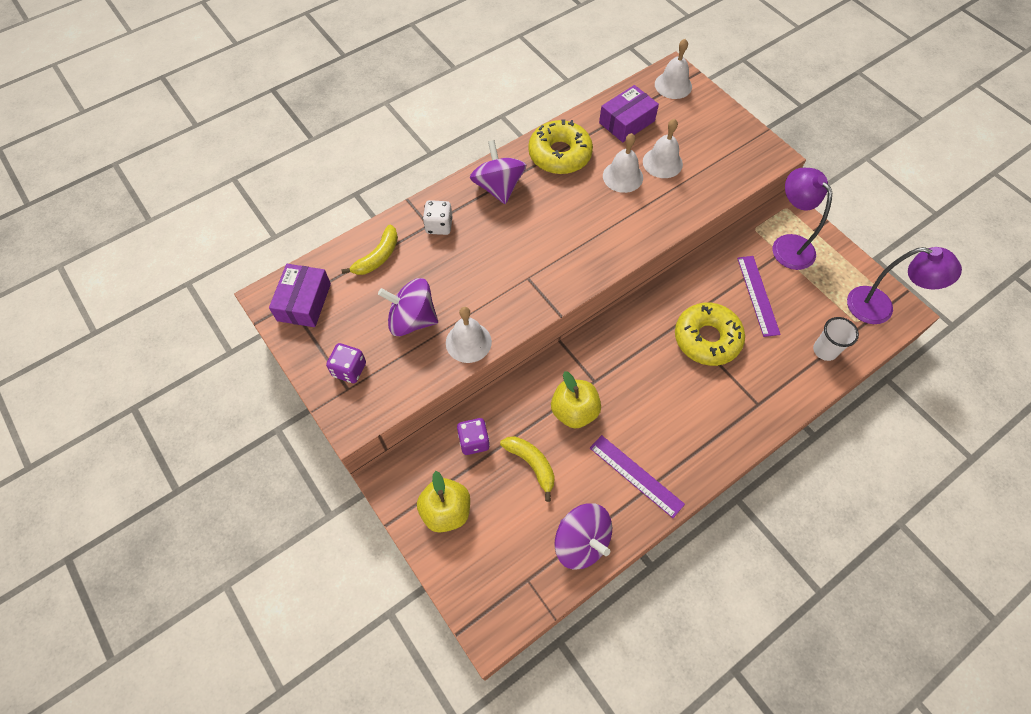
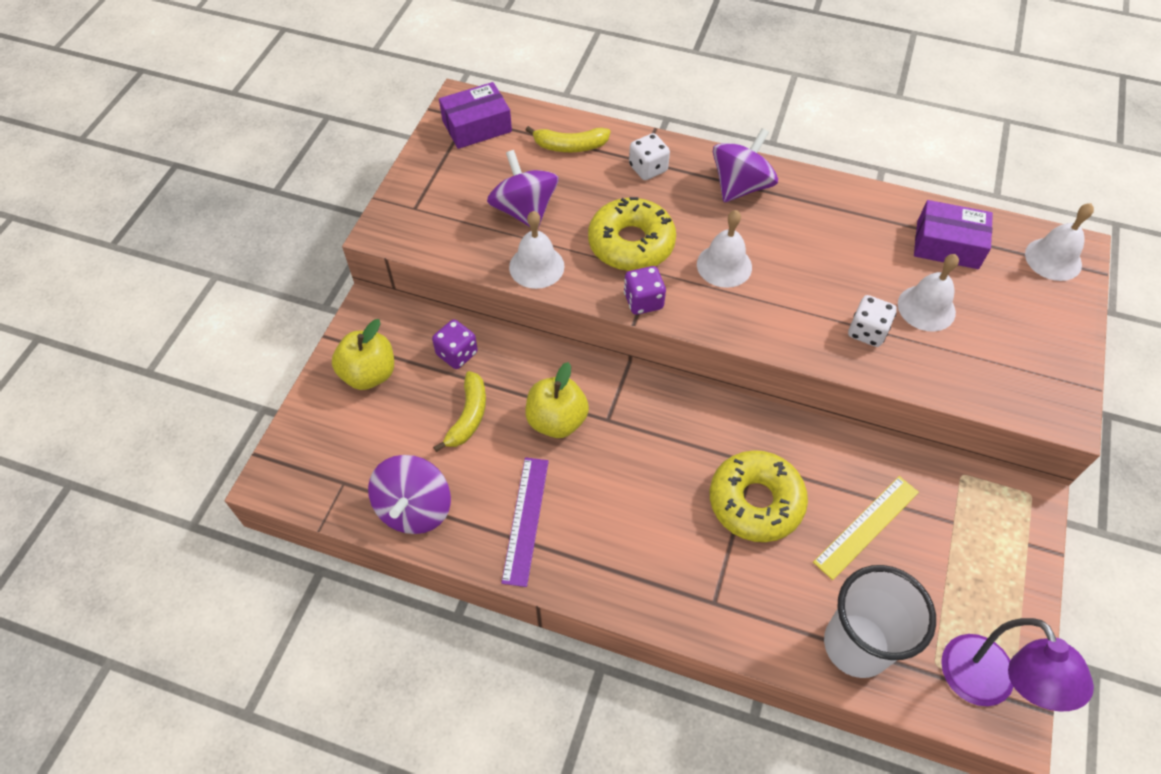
camera: 55 degrees right, 5 degrees down
(349, 370) = (434, 198): purple dice -> purple dice (643, 301)
(559, 154) = (836, 212): yellow donut -> yellow donut (631, 243)
(622, 176) = (866, 282): white bell -> white bell (724, 265)
(658, 201) = (867, 331): none -> white dice
(758, 295) = (866, 527): purple ruler -> yellow ruler
(787, 245) = (974, 523): purple lamp -> none
(825, 350) = (856, 645): white cup -> white cup, size x1.79

